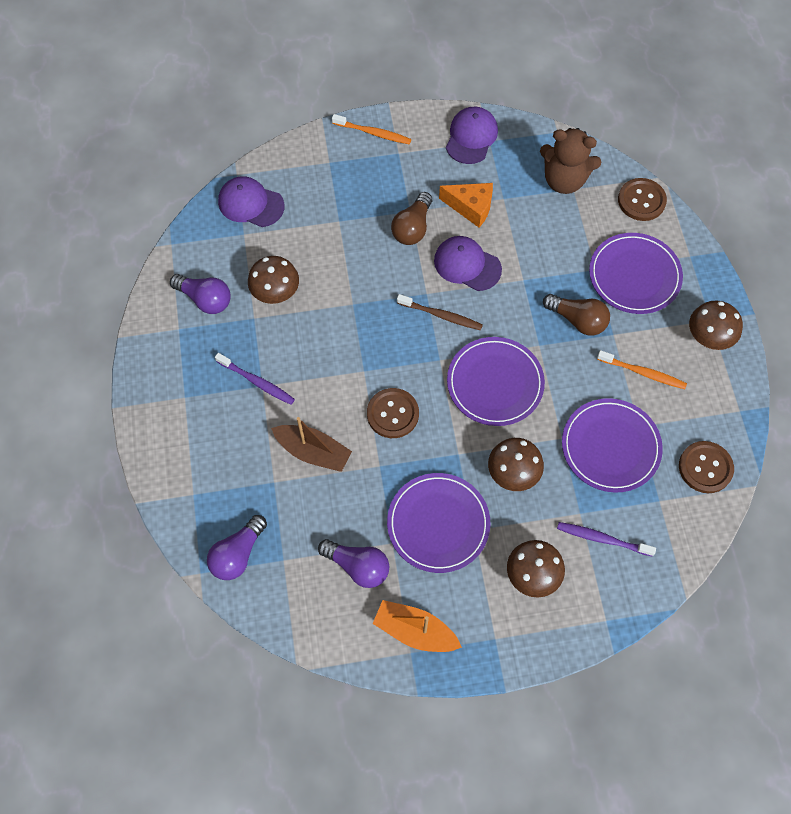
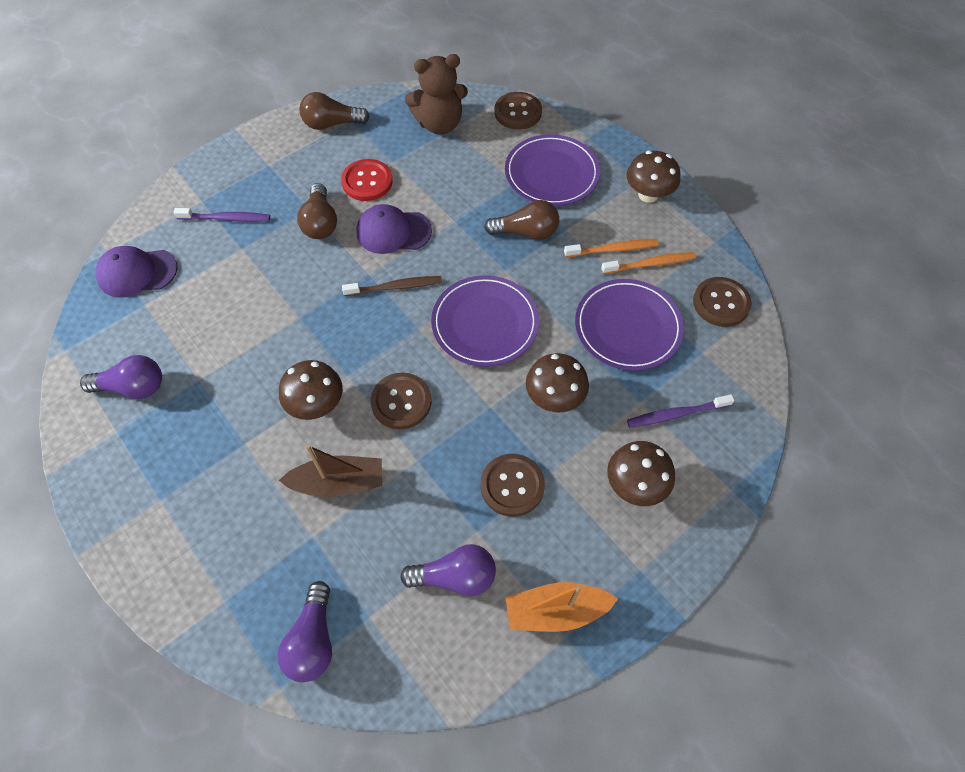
camera: 30 degrees left, 5 degrees down
(257, 382) = (236, 442): purple toothbrush -> purple toothbrush (226, 218)
(276, 293) = (210, 344): brown mushroom -> brown mushroom (316, 404)
(373, 133) = (233, 158): orange toothbrush -> orange toothbrush (650, 264)
(438, 524) = (512, 486): purple plate -> brown button
(471, 137) = (332, 124): purple cap -> brown light bulb
(471, 207) = (367, 181): orange cheese -> red button

